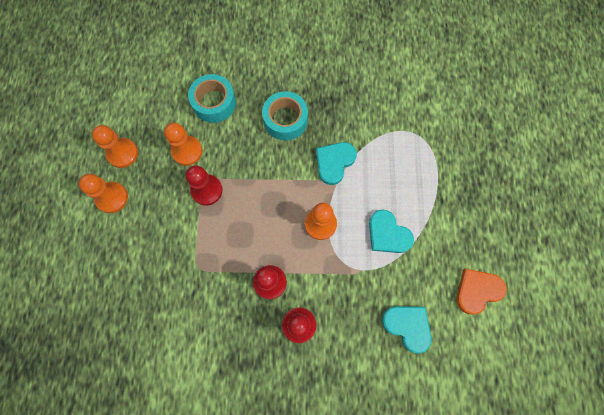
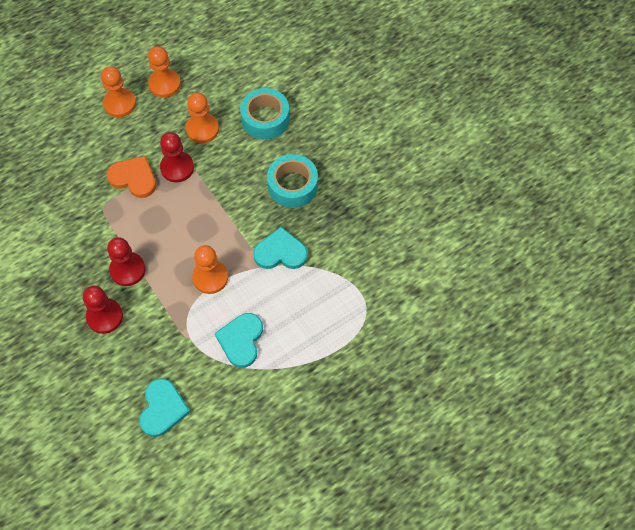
camera: 55 degrees right, 10 degrees down
(477, 290) = (239, 453): orange heart -> orange heart (134, 178)

